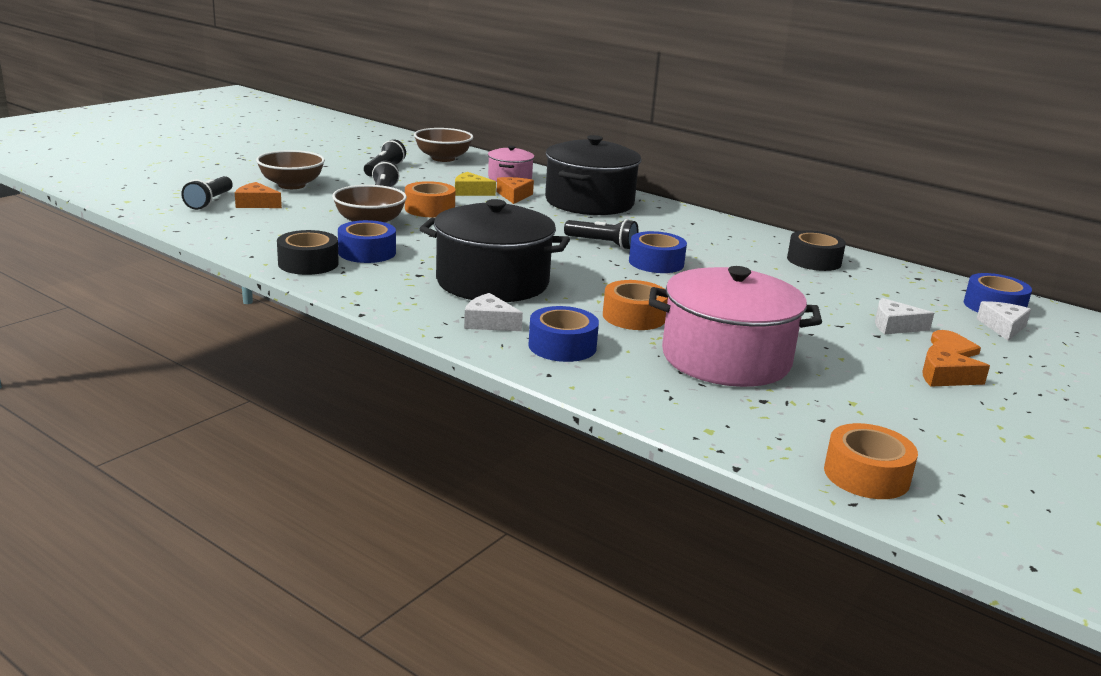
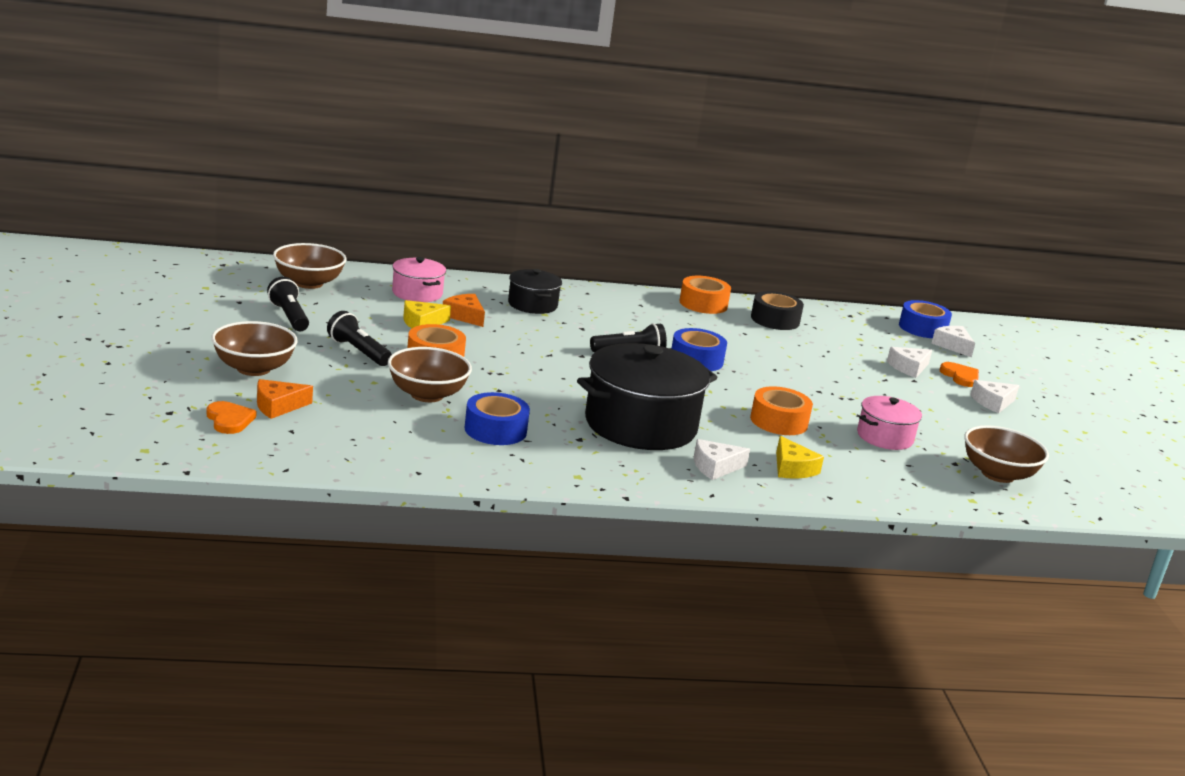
camera: 45 degrees left, 0 degrees up
(210, 202) = (229, 420): black flashlight -> orange heart
(308, 263) = (480, 462): black tape -> none
(562, 346) = (792, 468): blue tape -> yellow cheese
(589, 202) = (532, 304): black pot -> black pot, size x0.52
(726, 359) = (884, 437): pink pot -> pink pot, size x0.52
(798, 425) = (998, 474): none -> brown bowl
(866, 475) = (1076, 495): orange tape -> orange tape (703, 304)
(944, 377) = (993, 402): orange cheese -> white cheese

